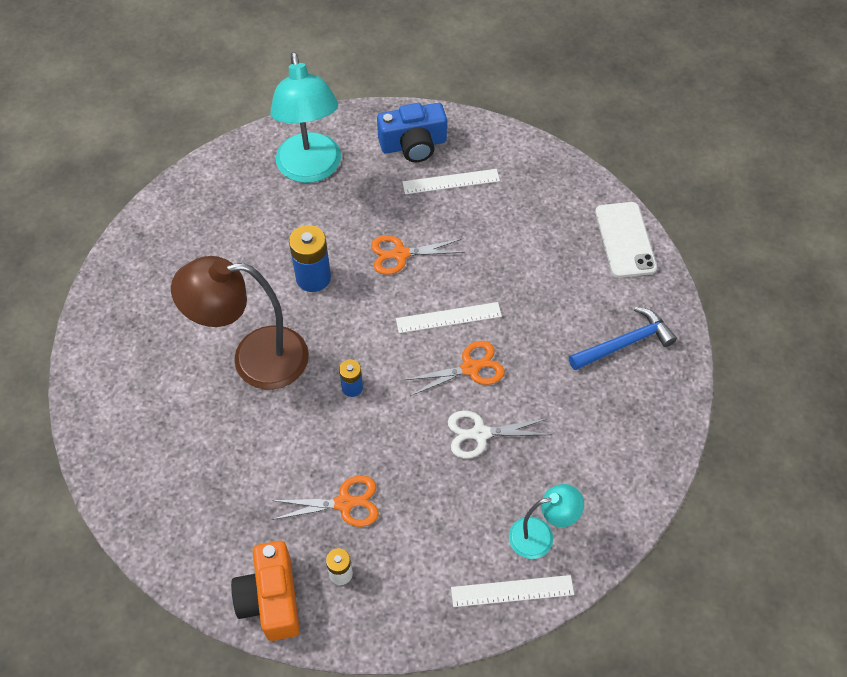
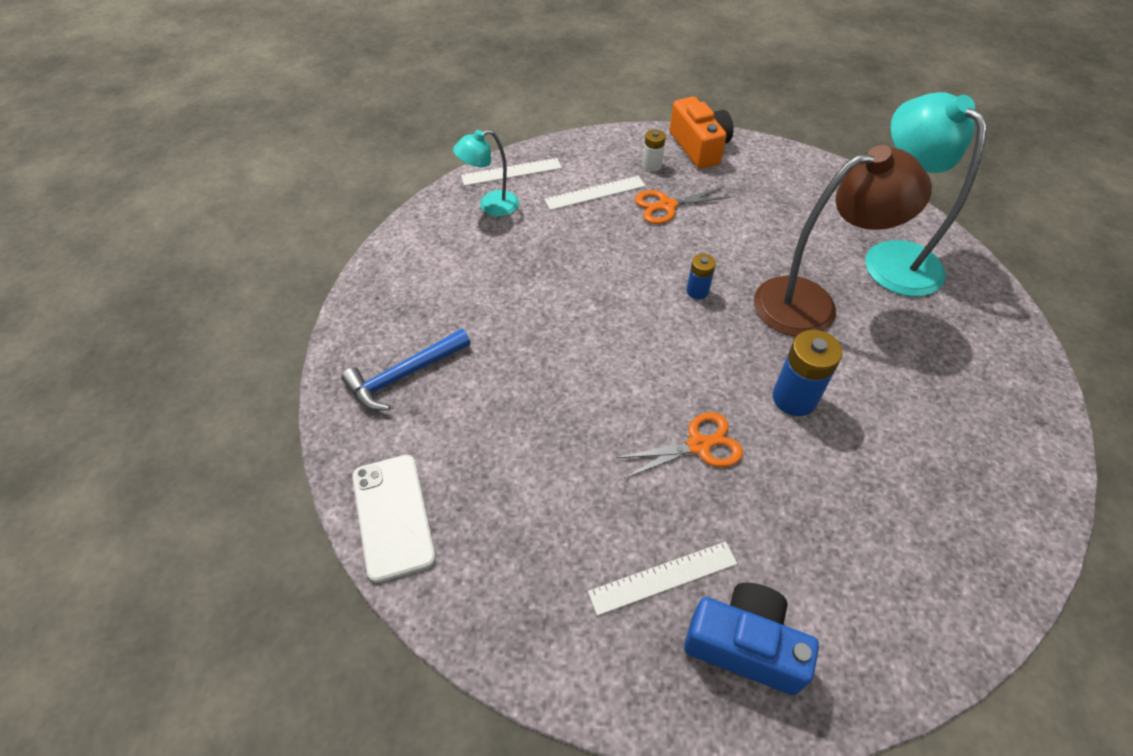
camera: 170 degrees right, 5 degrees down
(311, 169) = (883, 563): turquoise lamp -> turquoise lamp (892, 257)
(413, 145) = (745, 644): blue camera -> blue camera turned 45 degrees clockwise
(448, 317) = (615, 375): white ruler -> white ruler (595, 193)
(470, 368) = (579, 326): orange scissors -> none
(480, 434) = (556, 270): white scissors -> none

